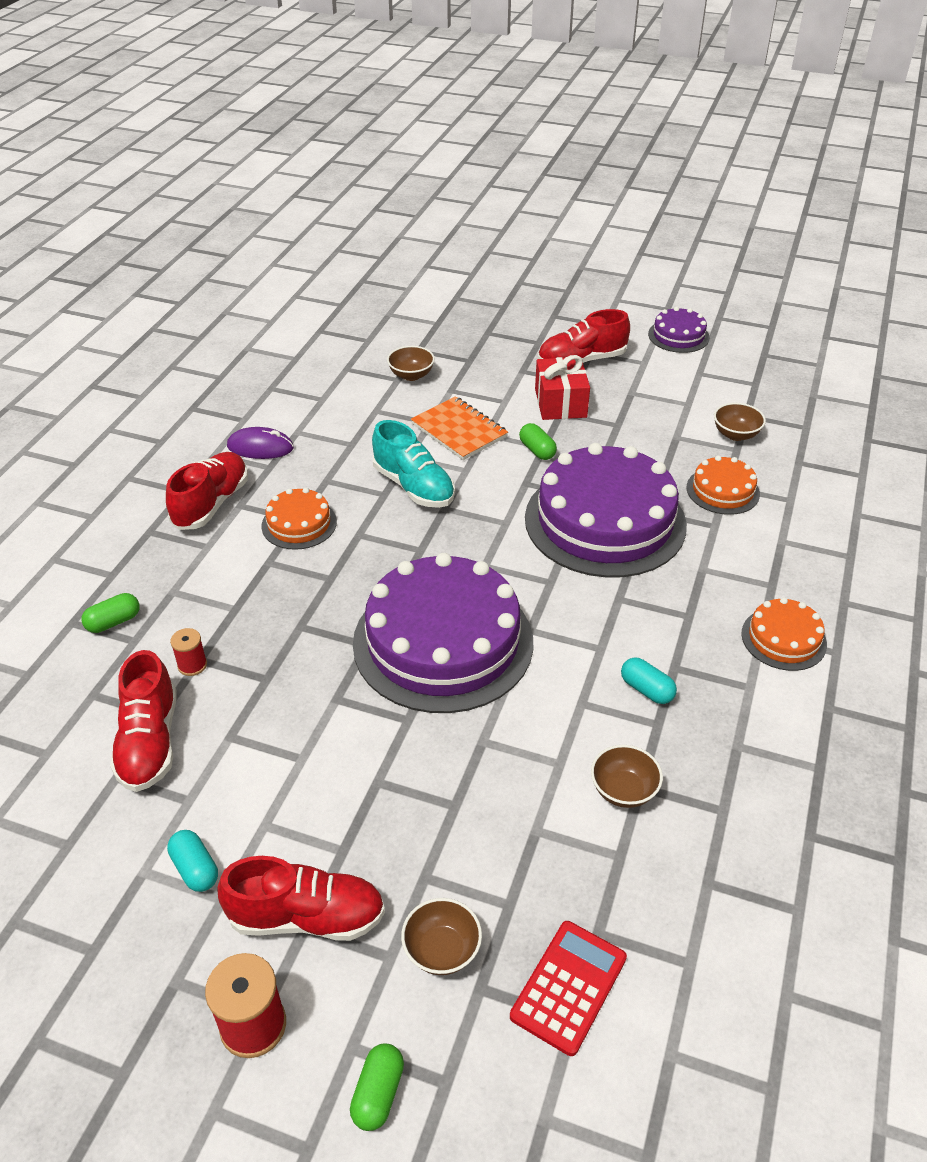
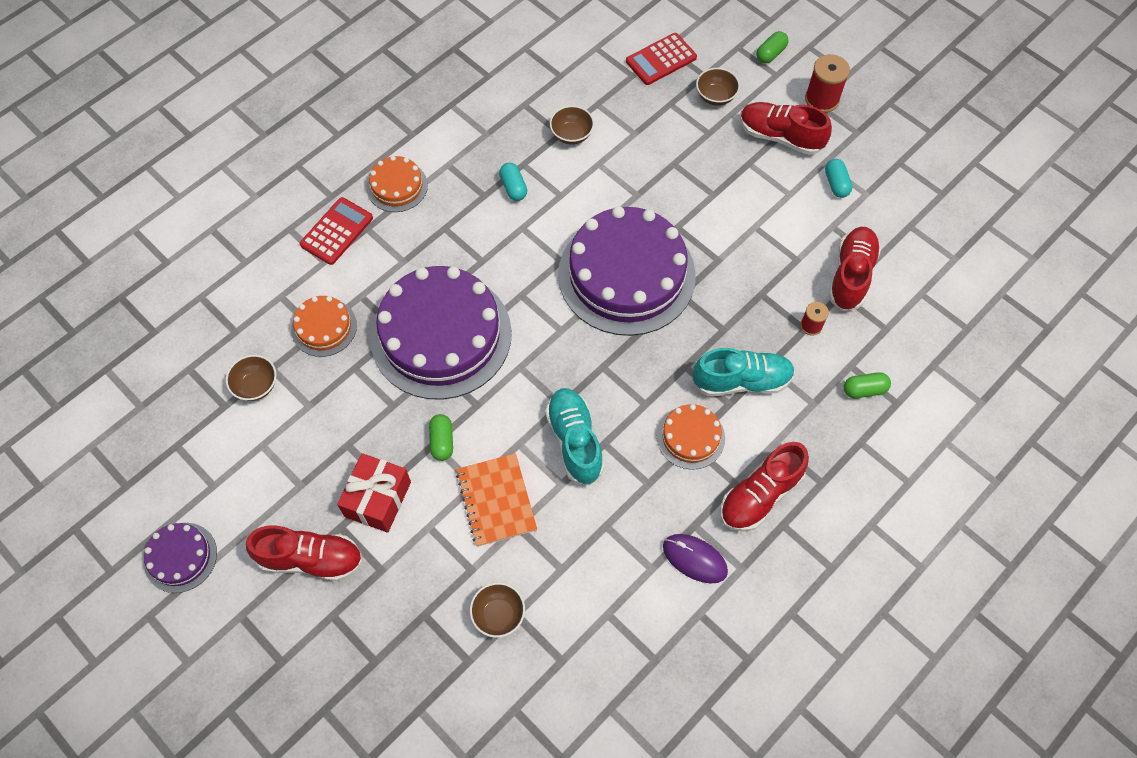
camera: 155 degrees left, 20 degrees up
(261, 585) = (741, 381): none -> turquoise shoe
(799, 571) = (337, 231): none -> red calculator

